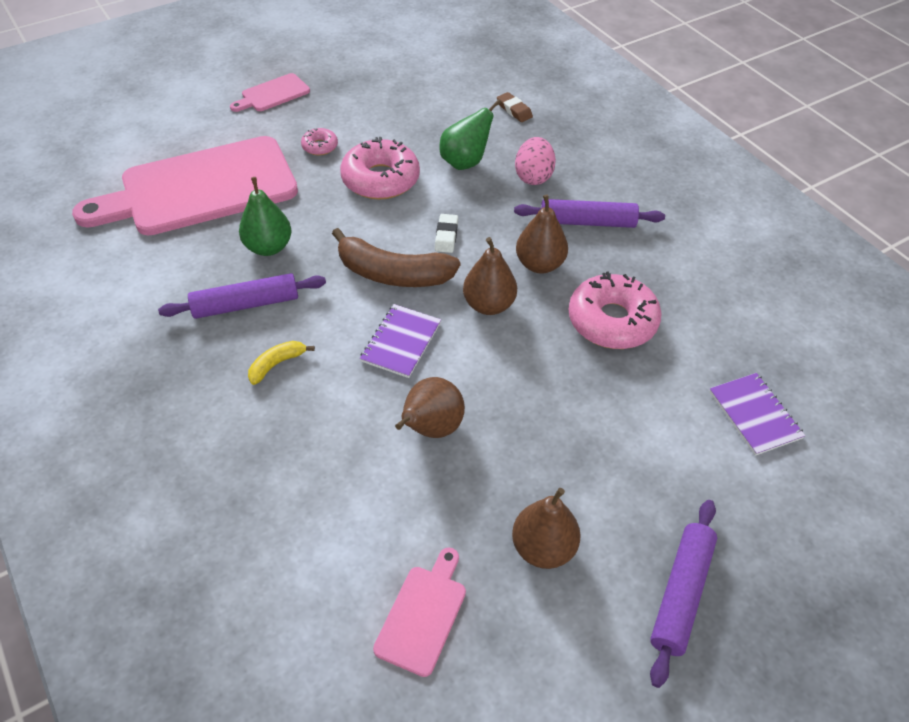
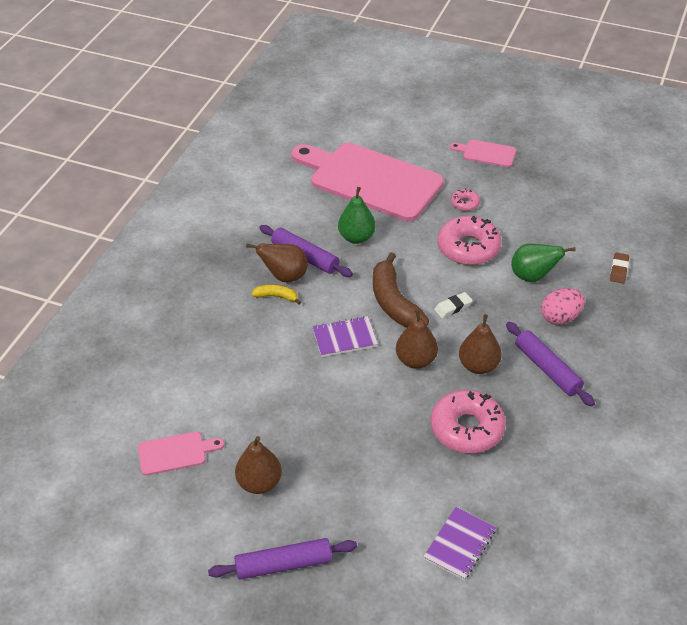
camera: 55 degrees right, 5 degrees down
(431, 428) = (295, 388): brown pear -> brown pear (284, 276)

